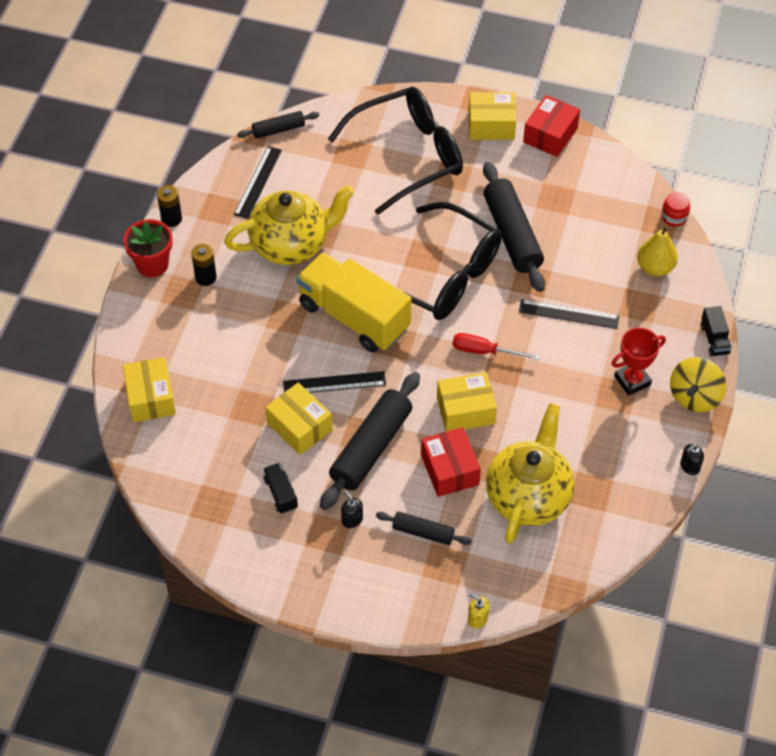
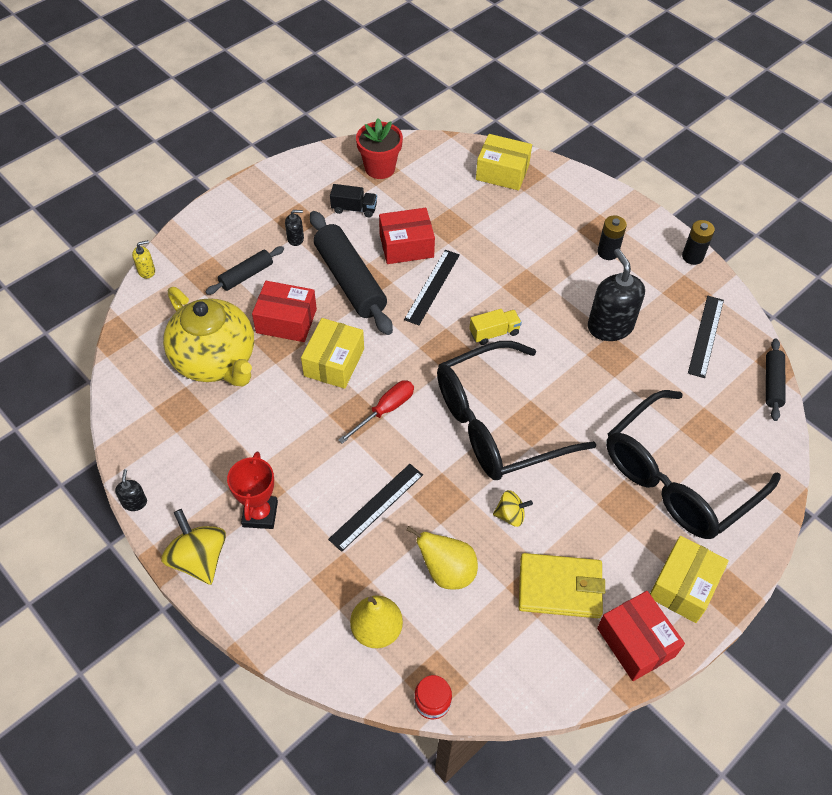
camera: 120 degrees right, 0 degrees up
(152, 264) = (644, 224): red flower pot -> red flower pot (380, 168)
(257, 182) = (706, 336): black ruler -> black ruler turned 60 degrees clockwise
(291, 244) = (610, 326): yellow teapot -> black soap dispenser
(299, 426) = (406, 246): yellow box -> red box
(354, 317) = (494, 333): yellow truck -> yellow truck, size x0.41
(409, 155) = (676, 479): black glasses -> black glasses turned 45 degrees clockwise
(512, 234) = (510, 515): black rolling pin -> yellow spinning top
(545, 186) = (560, 588): none -> yellow wallet
(584, 250) = (447, 572): none -> yellow pear
(714, 339) = (246, 626): black truck -> none

